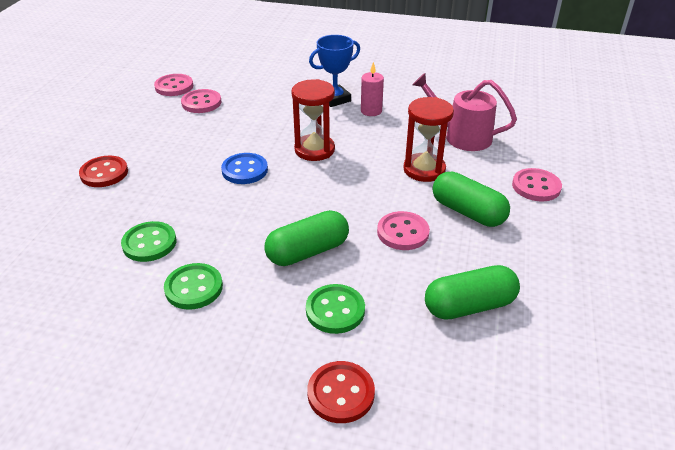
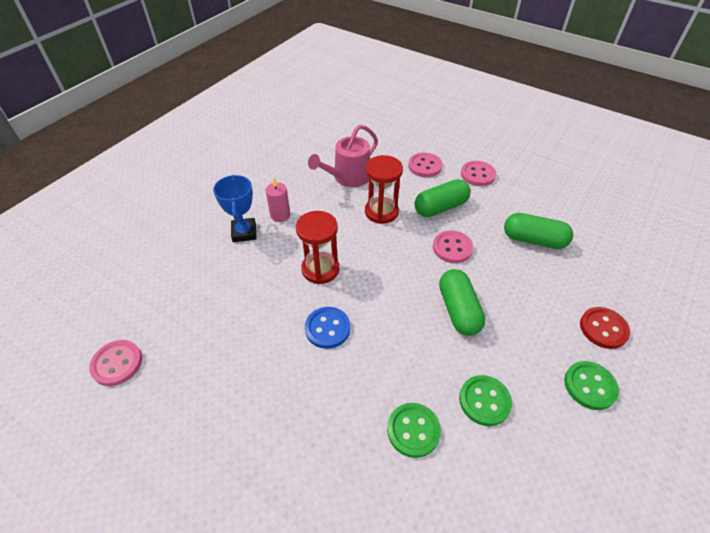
camera: 70 degrees left, 10 degrees up
(104, 173) = (270, 465): red button -> none
(201, 103) = (176, 342): pink button -> pink button (477, 175)
(335, 310) = (526, 310): green button -> green button (590, 386)
(469, 306) = (533, 240): green capsule -> green capsule turned 75 degrees counterclockwise

